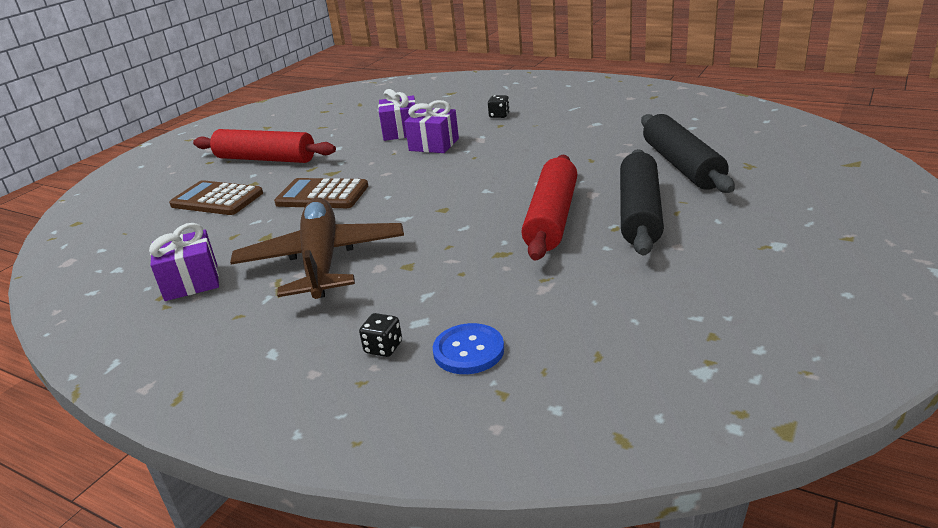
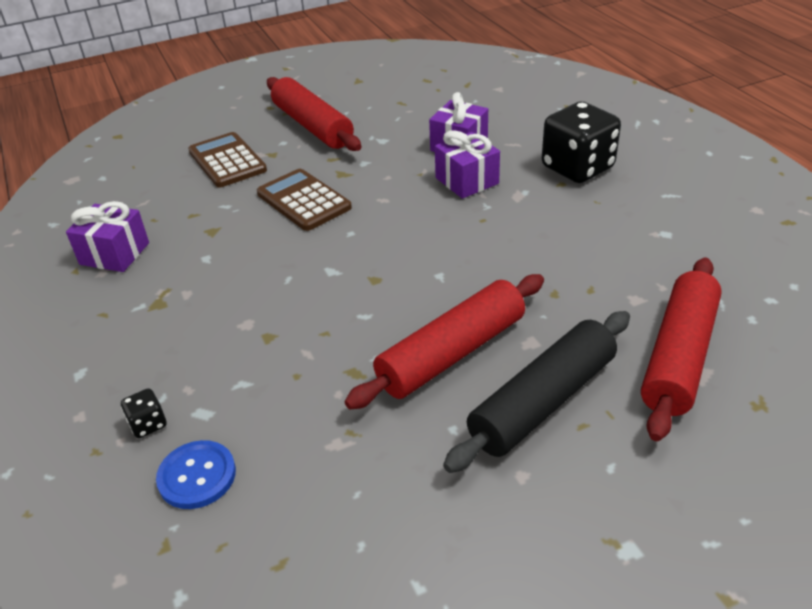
camera: 35 degrees right, 10 degrees up
(322, 260) = (217, 286): brown plane -> none
(499, 115) = (577, 168): black dice -> black dice, size x2.39
(681, 165) = (678, 356): black rolling pin -> red rolling pin

